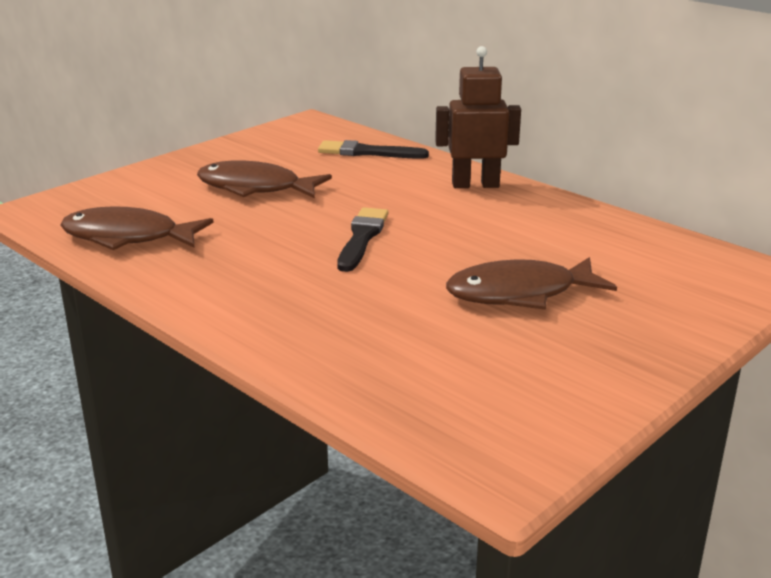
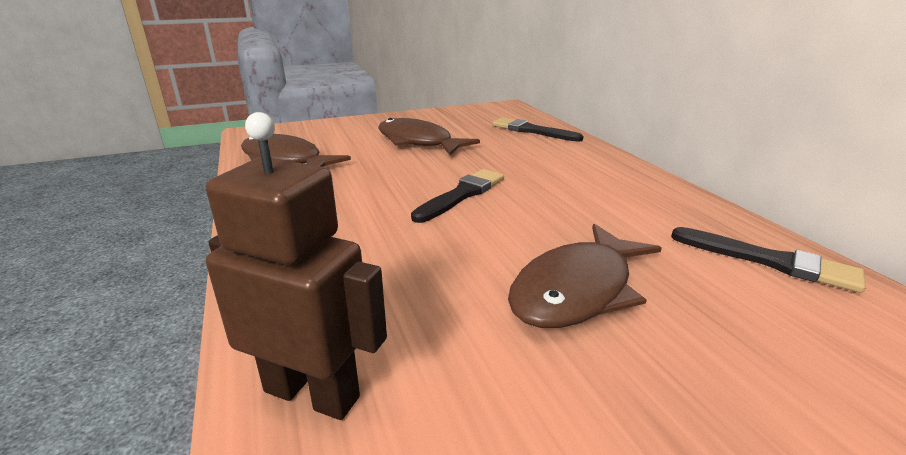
camera: 25 degrees right, 0 degrees up
(475, 185) = (608, 168): brown robot -> brown robot (312, 393)
(520, 293) = (577, 290): brown fish -> brown fish turned 60 degrees counterclockwise
(639, 243) = (769, 261): none -> black brush

